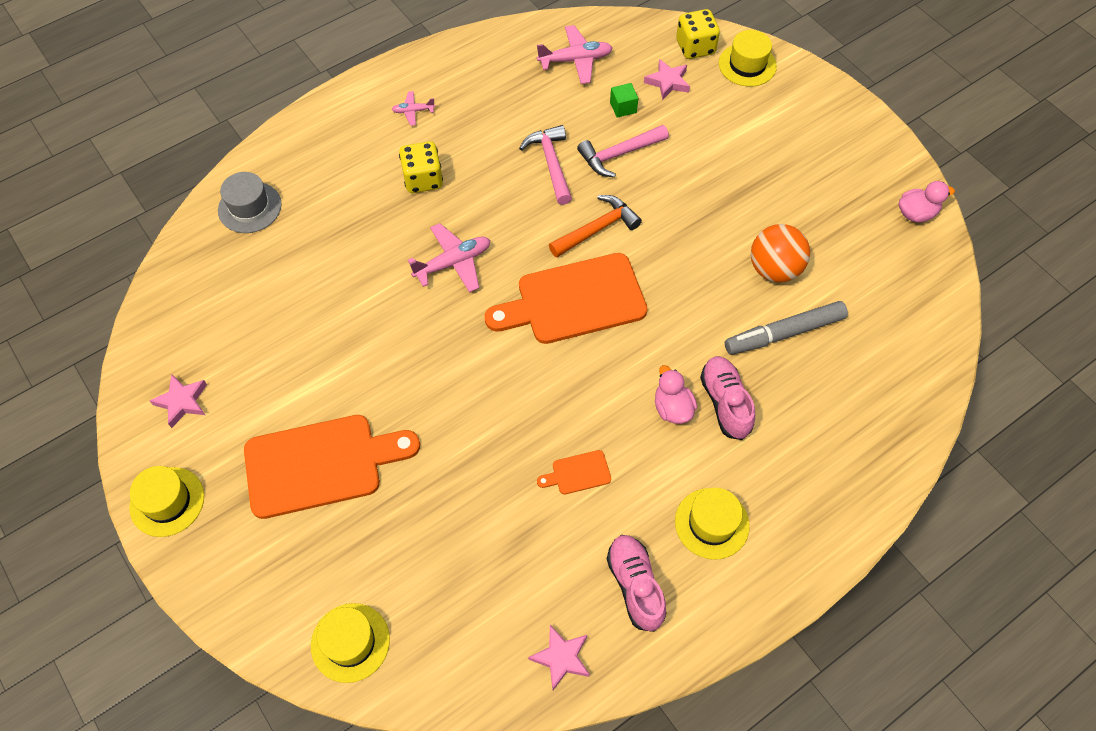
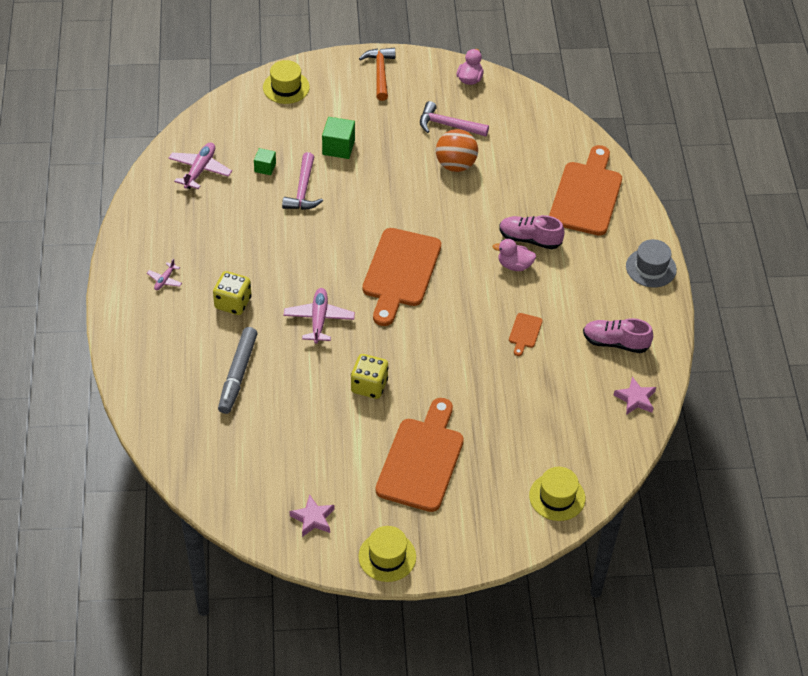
camera: 60 degrees left, 10 degrees down
(250, 207) = (171, 413): grey hat -> grey hat (651, 268)
(551, 163) = (280, 228): pink hammer -> pink hammer (448, 125)
(597, 229) = (354, 232): orange hammer -> orange hammer (380, 73)
(667, 82) = (264, 134): pink star -> none
(695, 47) = (246, 104): yellow dice -> yellow dice (369, 386)
(705, 151) = (338, 147): none -> green cube
(712, 523) = (602, 288): yellow hat -> none
(784, 333) = (504, 186): grey marker -> grey marker (238, 374)
(846, 428) = (586, 195): none -> orange cutting board

